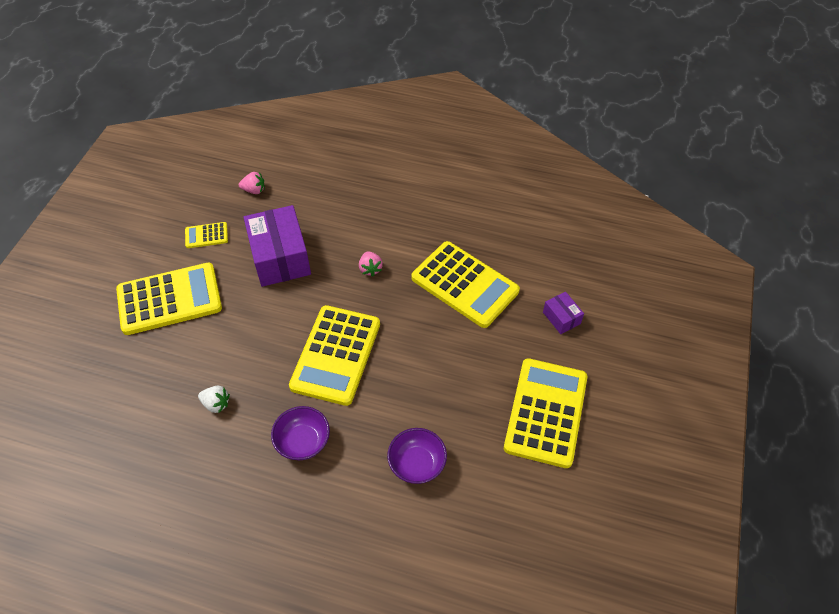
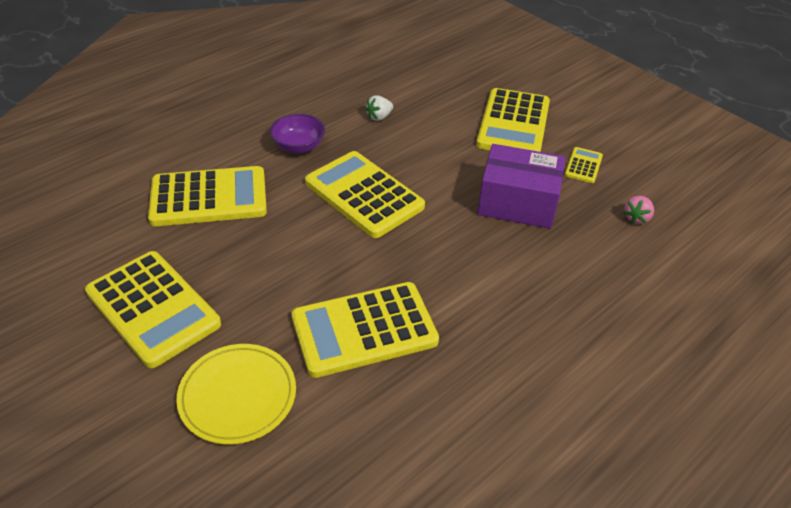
camera: 120 degrees right, 10 degrees down
(370, 269) = (451, 261): pink strawberry -> none
(417, 464) = (209, 198): purple bowl -> yellow calculator
(561, 318) = (238, 396): purple box -> yellow plate

